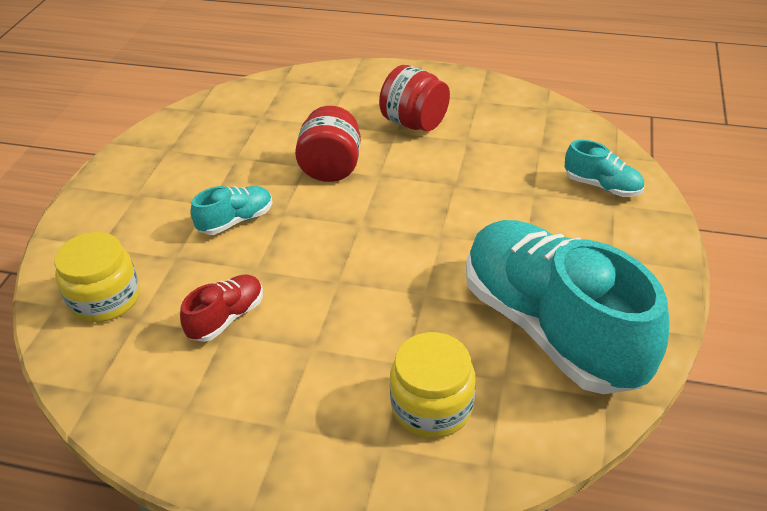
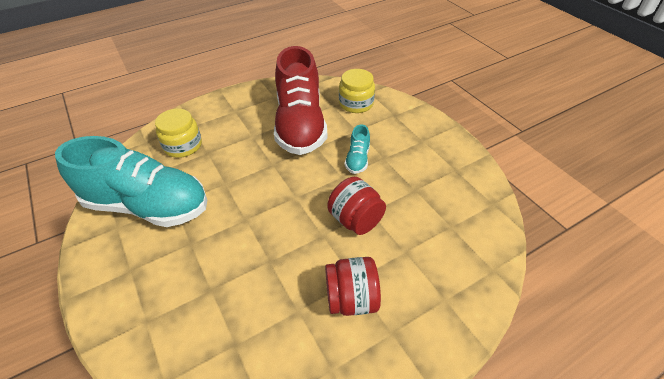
camera: 135 degrees right, 5 degrees up
(227, 318) = (300, 125): red shoe -> red shoe, size x2.41
(602, 186) = (162, 334): turquoise shoe -> none

